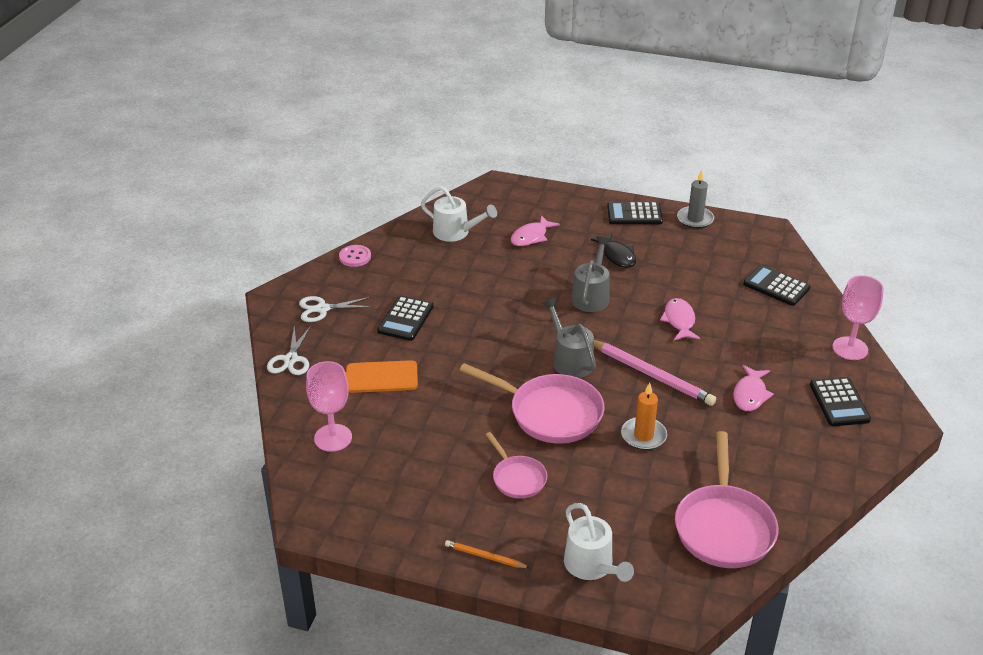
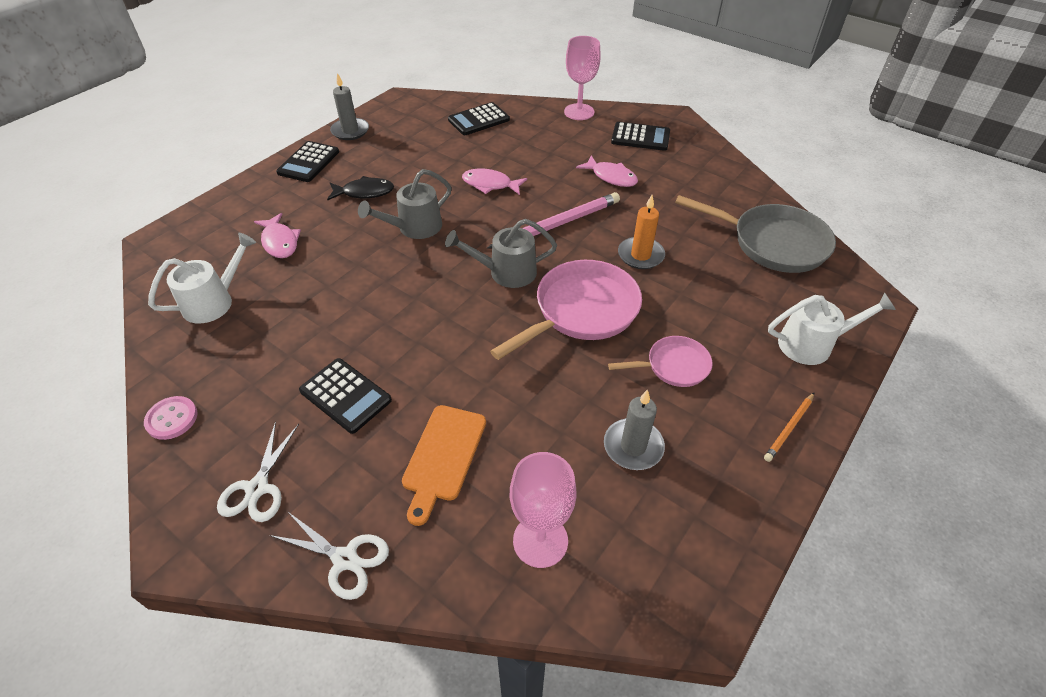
camera: 70 degrees left, 10 degrees up
(426, 468) = (633, 446): none -> grey candle
(591, 296) = (414, 228): grey watering can -> grey watering can turned 75 degrees counterclockwise
(723, 527) = (772, 243): pink pan -> grey pan

